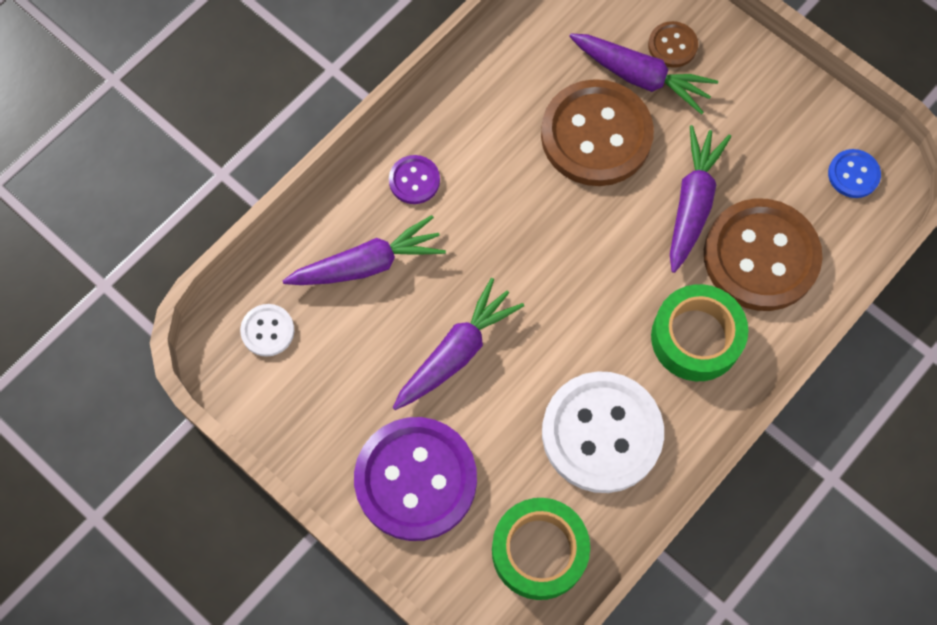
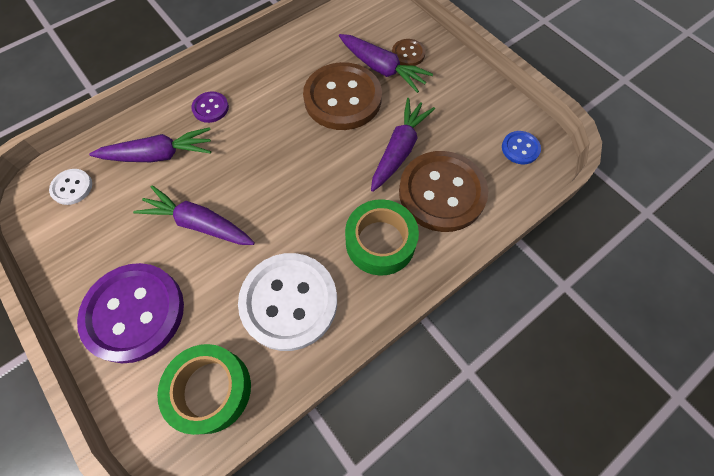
camera: 10 degrees right, 5 degrees down
(456, 352) = (199, 223): purple carrot -> purple carrot turned 120 degrees counterclockwise

